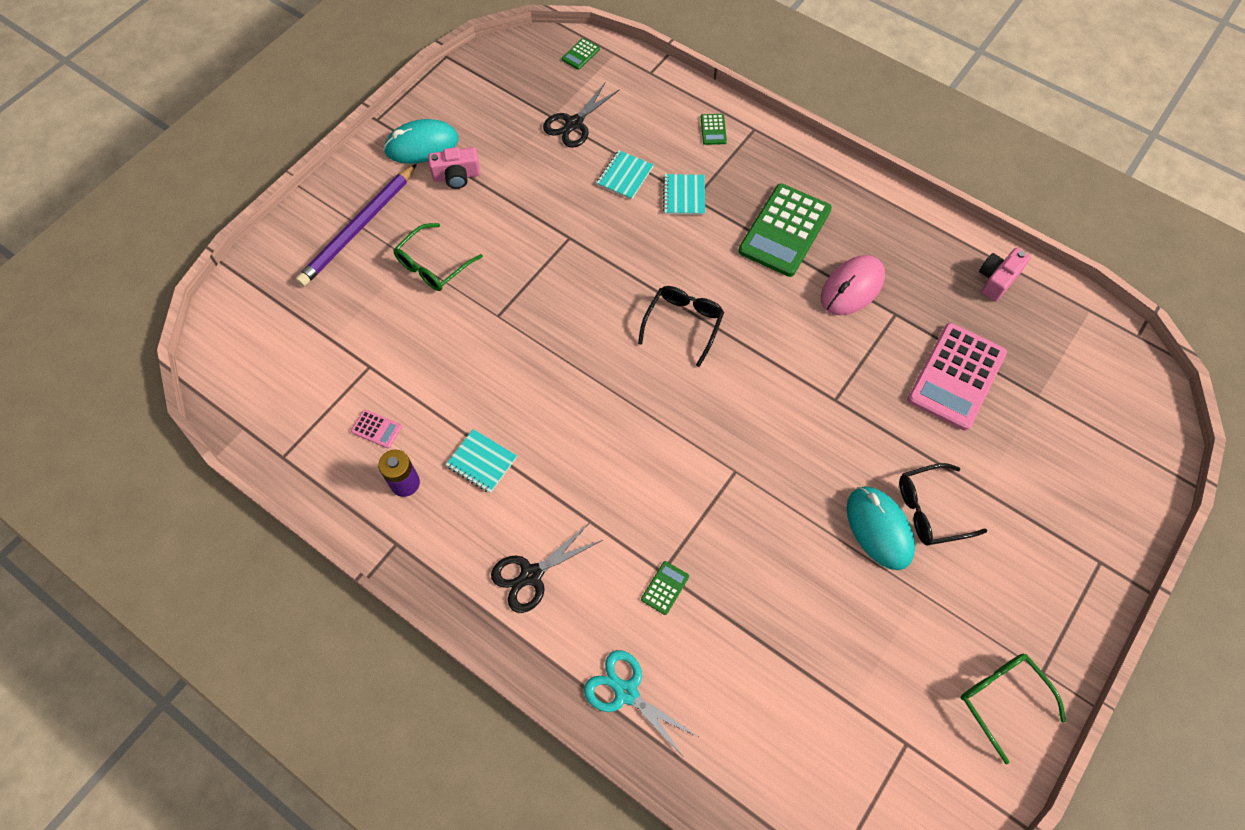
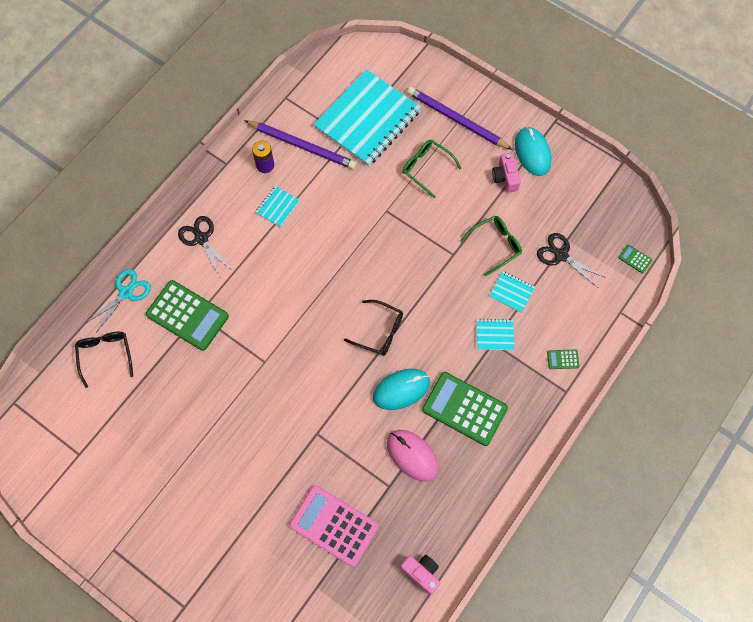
camera: 90 degrees right, 5 degrees up
(341, 340) = (367, 119): none -> turquoise notebook
(376, 429) = (302, 146): pink calculator -> purple pencil
(665, 588) = (187, 315): green calculator -> green calculator, size x2.42
(879, 528) = (218, 453): turquoise mouse -> turquoise mouse (401, 390)
(930, 510) = (229, 490): black glasses -> black glasses (105, 355)
(1002, 698) = (99, 519): green glasses -> green glasses (495, 245)

